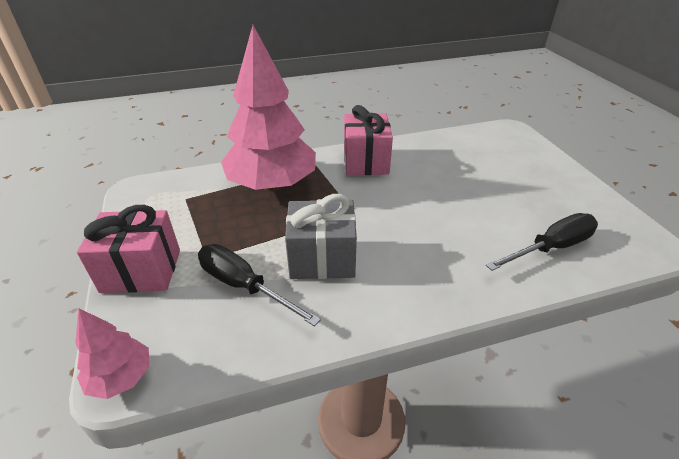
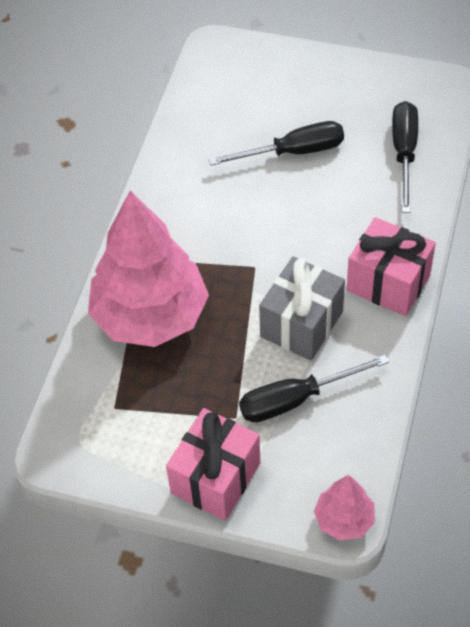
camera: 55 degrees left, 15 degrees up
(365, 161) = (172, 210): pink gift -> pink gift (388, 283)
(474, 191) = (293, 152): none -> black screwdriver

